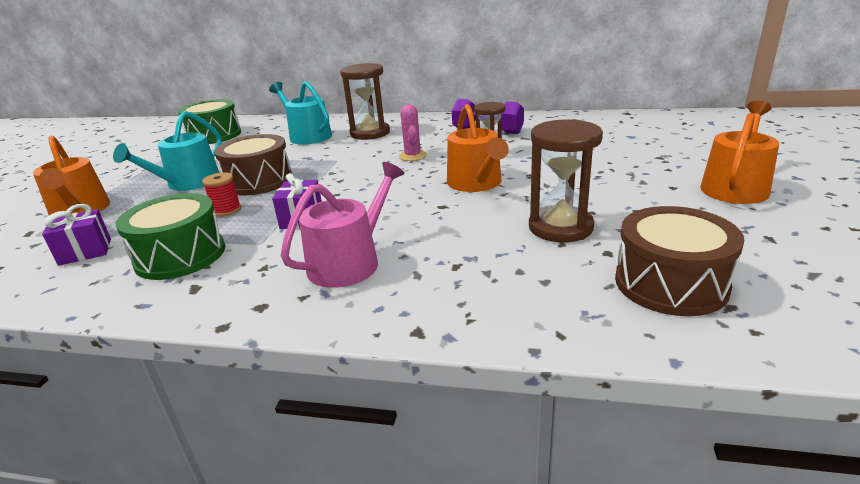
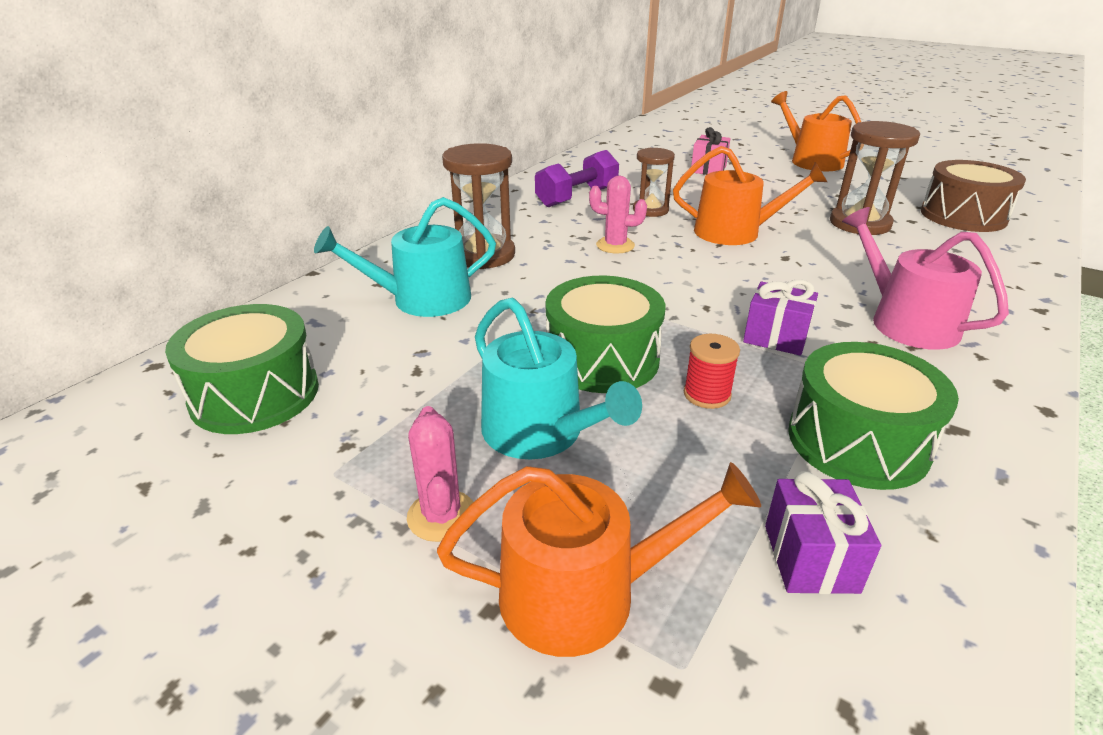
camera: 70 degrees left, 5 degrees up
(132, 180) = (441, 516): none -> pink cactus
(259, 181) = (602, 359): brown drum -> green drum
(621, 153) = (708, 169): none -> pink gift

